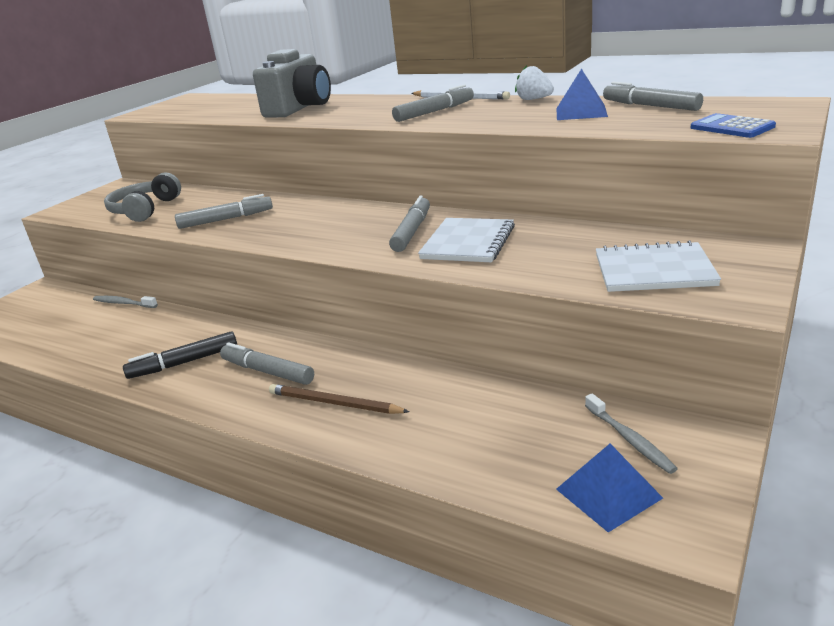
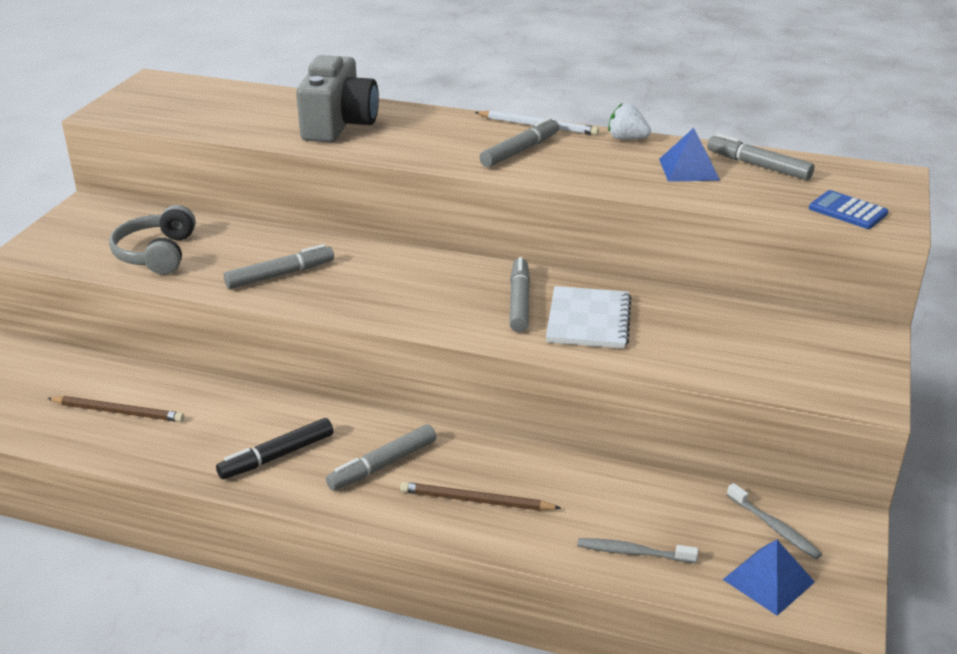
camera: 15 degrees left, 5 degrees up
(85, 329) = (118, 412): none -> brown pencil
(123, 303) = (146, 374): grey toothbrush -> grey toothbrush (633, 552)
(267, 371) = (383, 465): grey marker -> grey marker turned 60 degrees counterclockwise
(653, 270) = (784, 361): white notebook -> none

